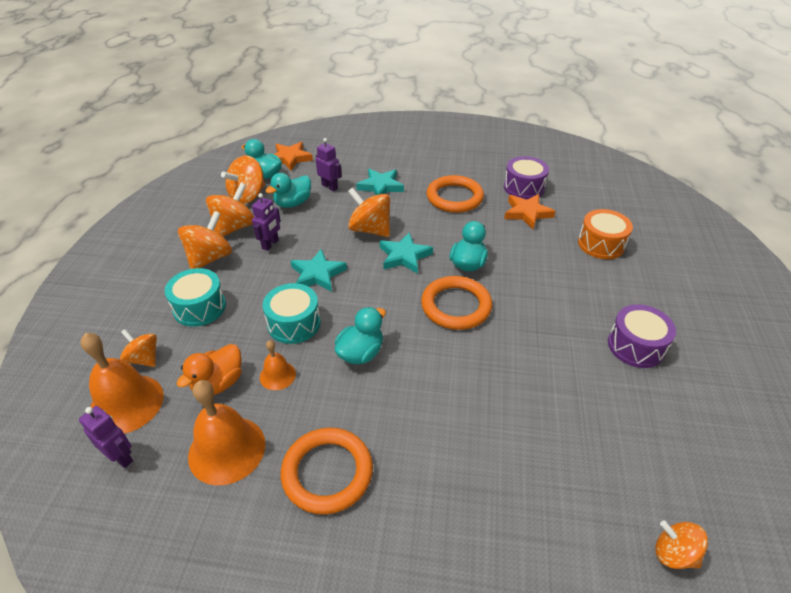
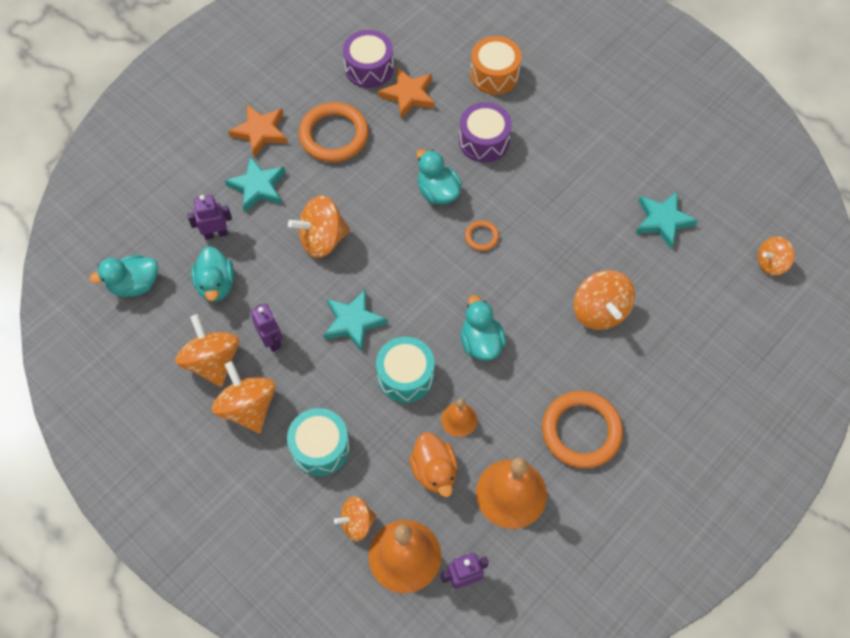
camera: 55 degrees left, 20 degrees up
(248, 196) = (163, 322): orange spinning top -> orange spinning top (599, 311)
(290, 158) = (122, 242): orange star -> orange star (260, 132)
(404, 256) = (386, 235): turquoise star -> turquoise star (663, 221)
(456, 306) = (481, 237): orange ring -> orange ring, size x0.47
(636, 346) = (615, 146): purple drum -> purple drum (484, 141)

